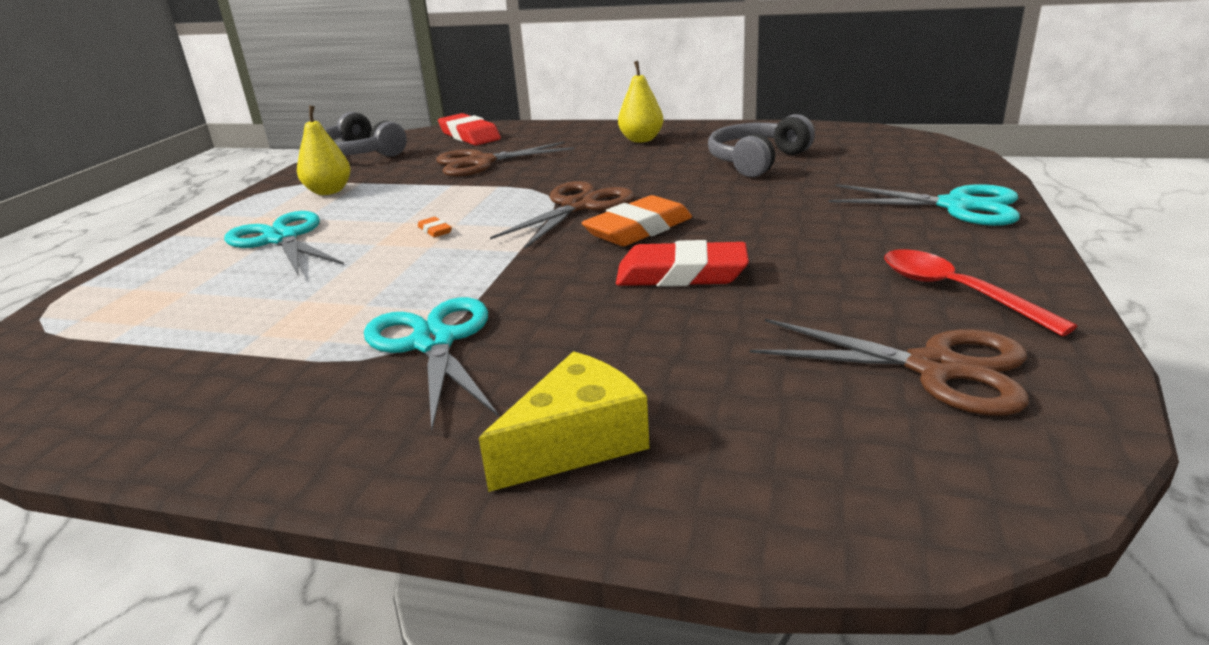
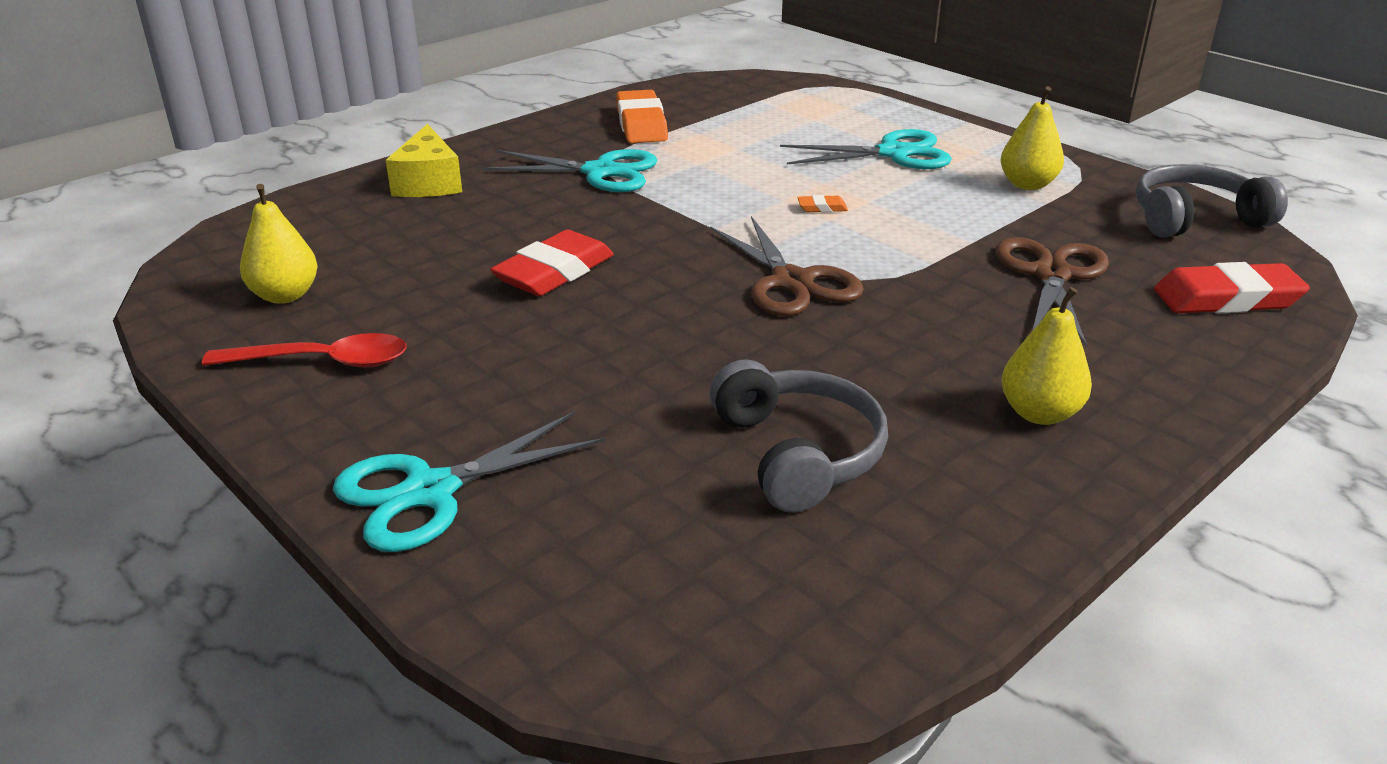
camera: 120 degrees right, 5 degrees up
(638, 229) = (678, 289): orange eraser -> orange eraser (641, 124)
(935, 368) = (285, 295): brown scissors -> yellow pear

